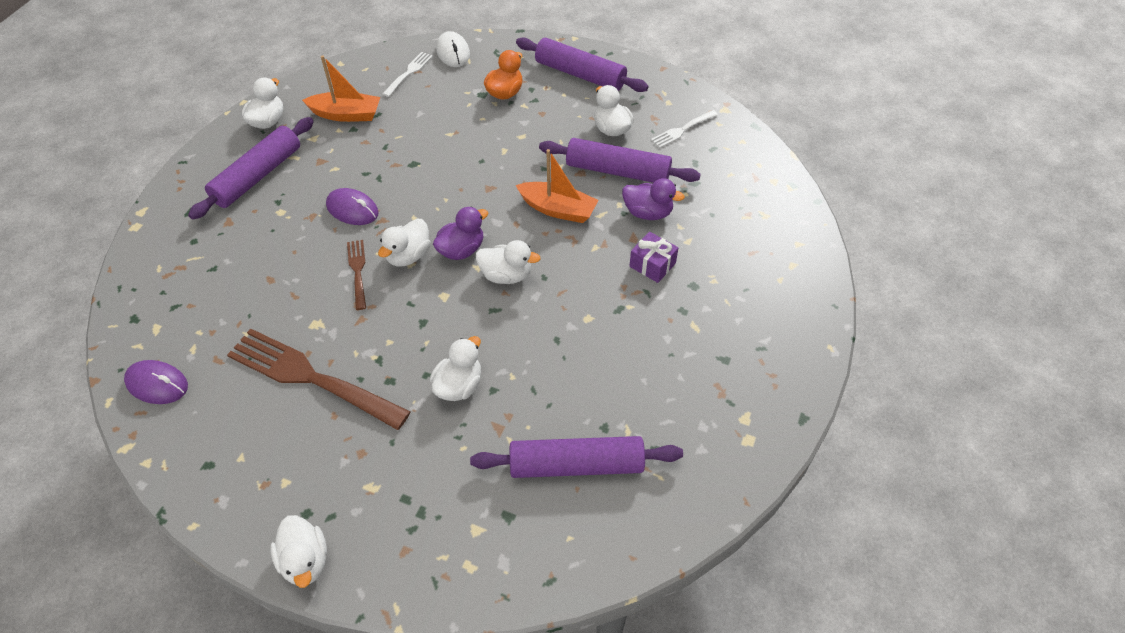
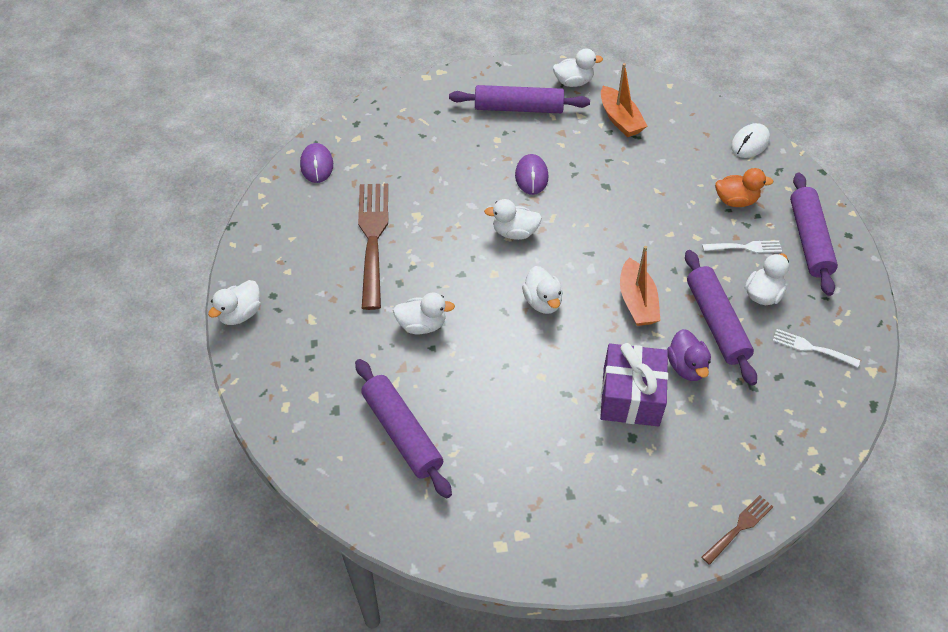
camera: 60 degrees right, 0 degrees up
(358, 271) = (478, 212): brown fork -> brown fork (739, 528)
(409, 73) = (699, 129): white fork -> white fork (745, 247)
(461, 250) = (545, 261): purple duck -> none
(652, 265) = (631, 396): purple gift -> purple gift, size x1.81

